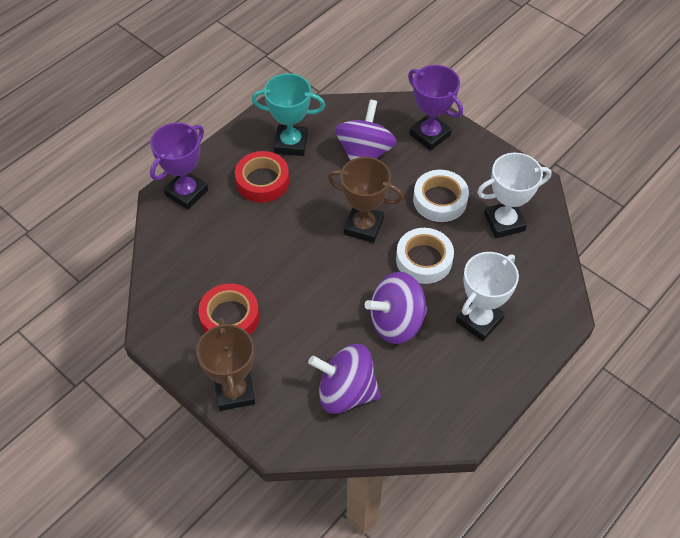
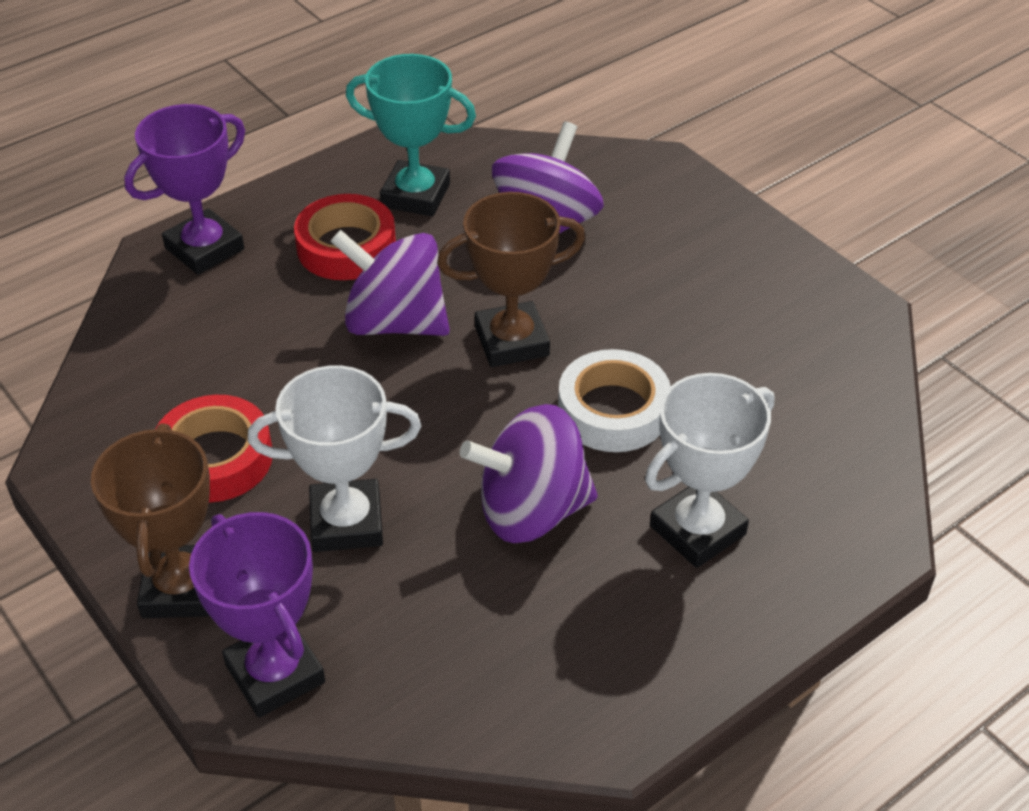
camera: 10 degrees right, 10 degrees down
(346, 392) = (398, 621): purple spinning top -> purple spinning top (395, 322)
(363, 226) = (512, 341): brown trophy -> brown trophy turned 45 degrees counterclockwise
(430, 135) = (674, 210): purple trophy -> purple trophy (275, 673)
(440, 200) = (668, 316): white tape -> none
(504, 222) = (785, 368): white trophy -> white trophy (346, 522)

